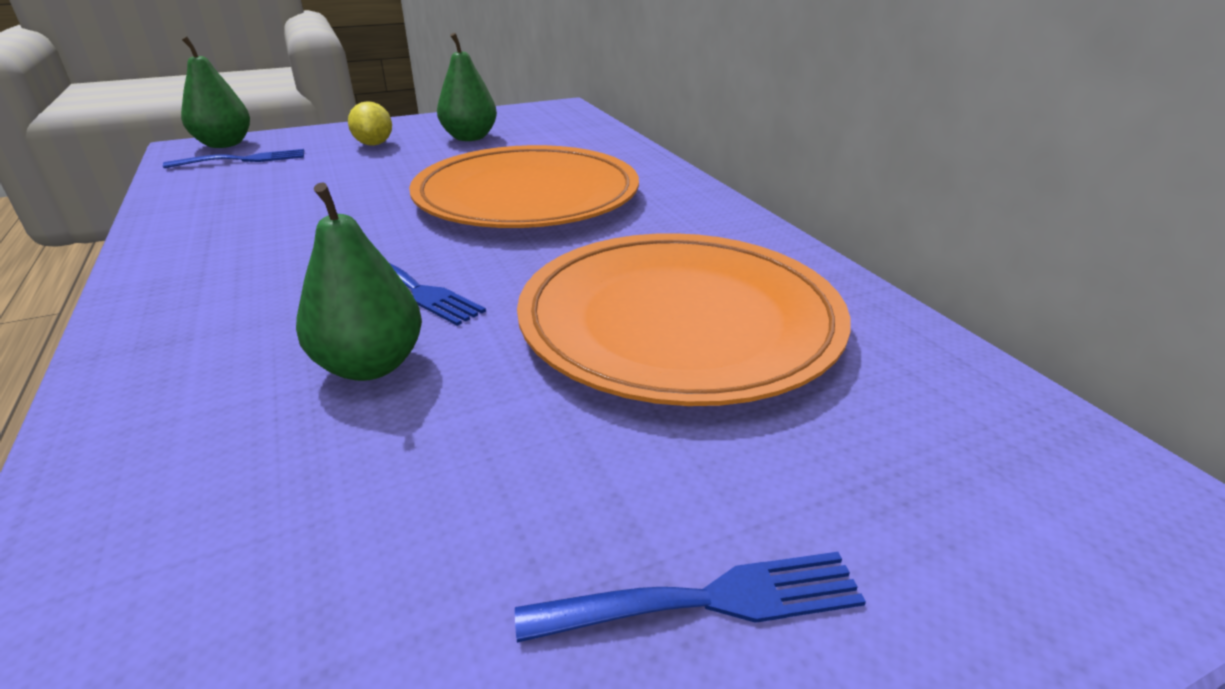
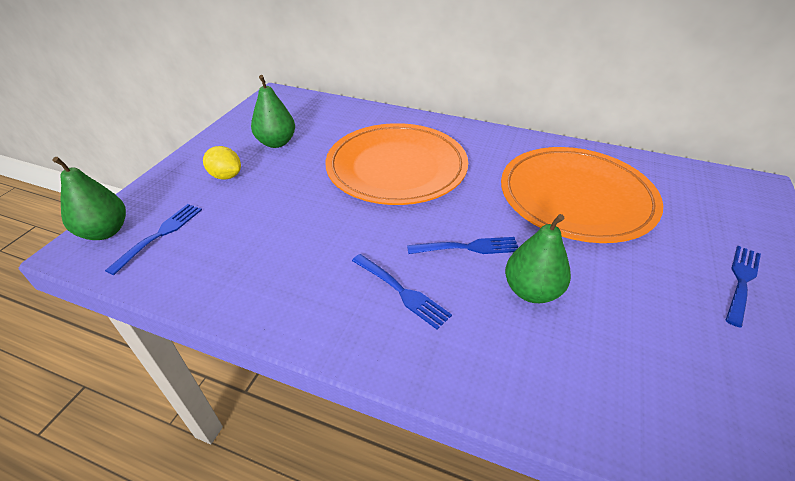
camera: 45 degrees left, 10 degrees up
(270, 284) = (401, 291): none -> blue fork

